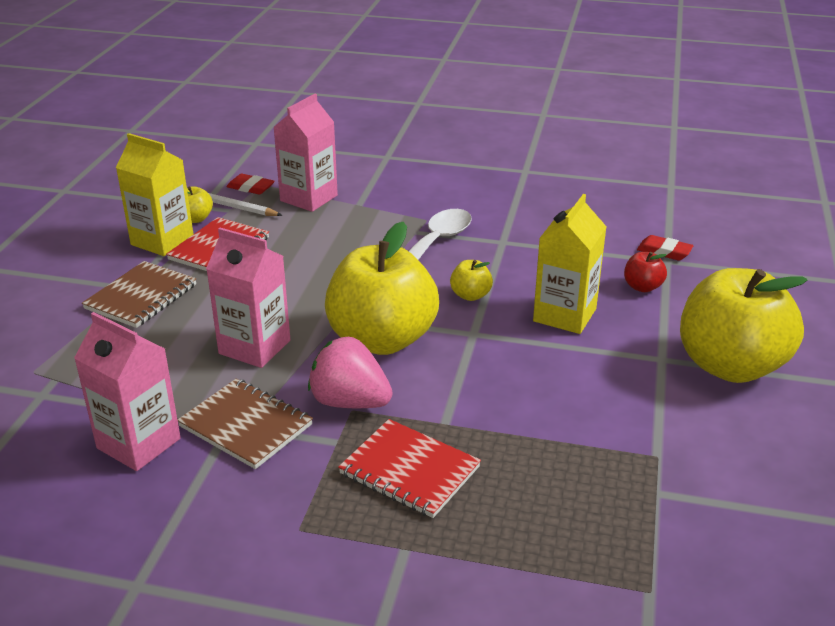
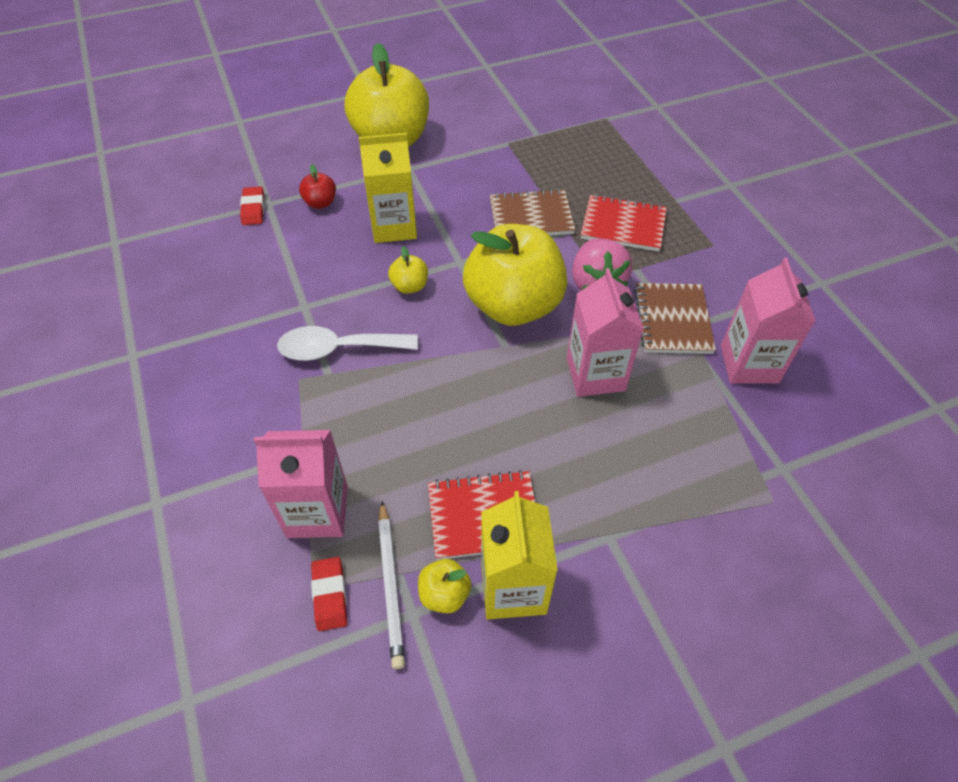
camera: 125 degrees left, 20 degrees up
(141, 297) = (614, 514): brown notebook -> brown notebook (531, 217)
(409, 470) = (623, 225): red notebook -> red notebook turned 75 degrees counterclockwise

